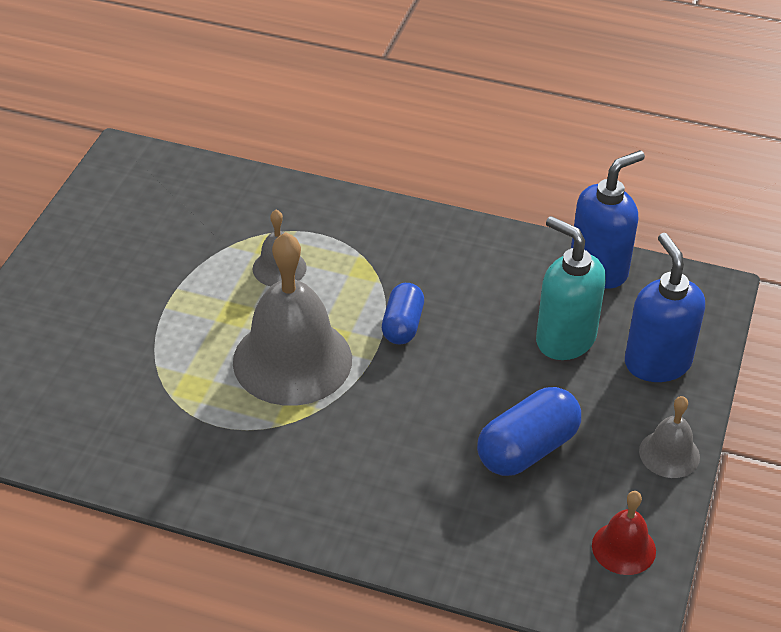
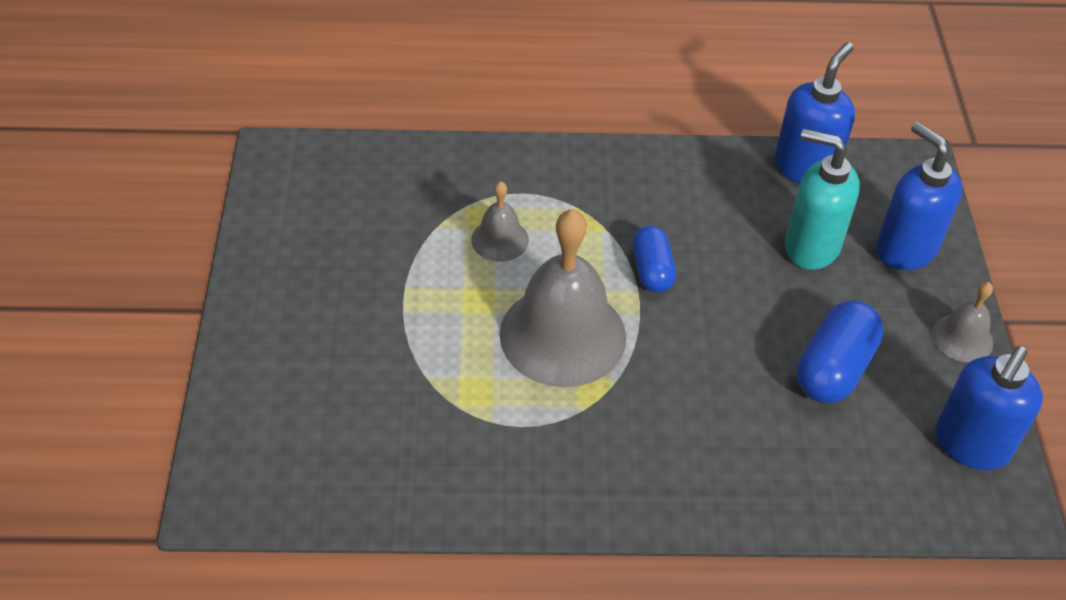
camera: 20 degrees left, 5 degrees up
(623, 548) = (971, 444): red bell -> blue soap dispenser

